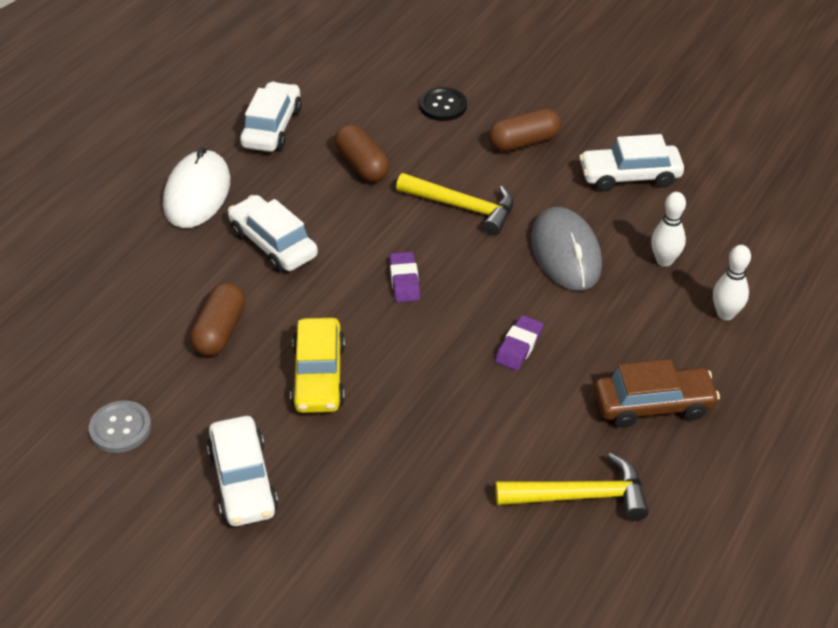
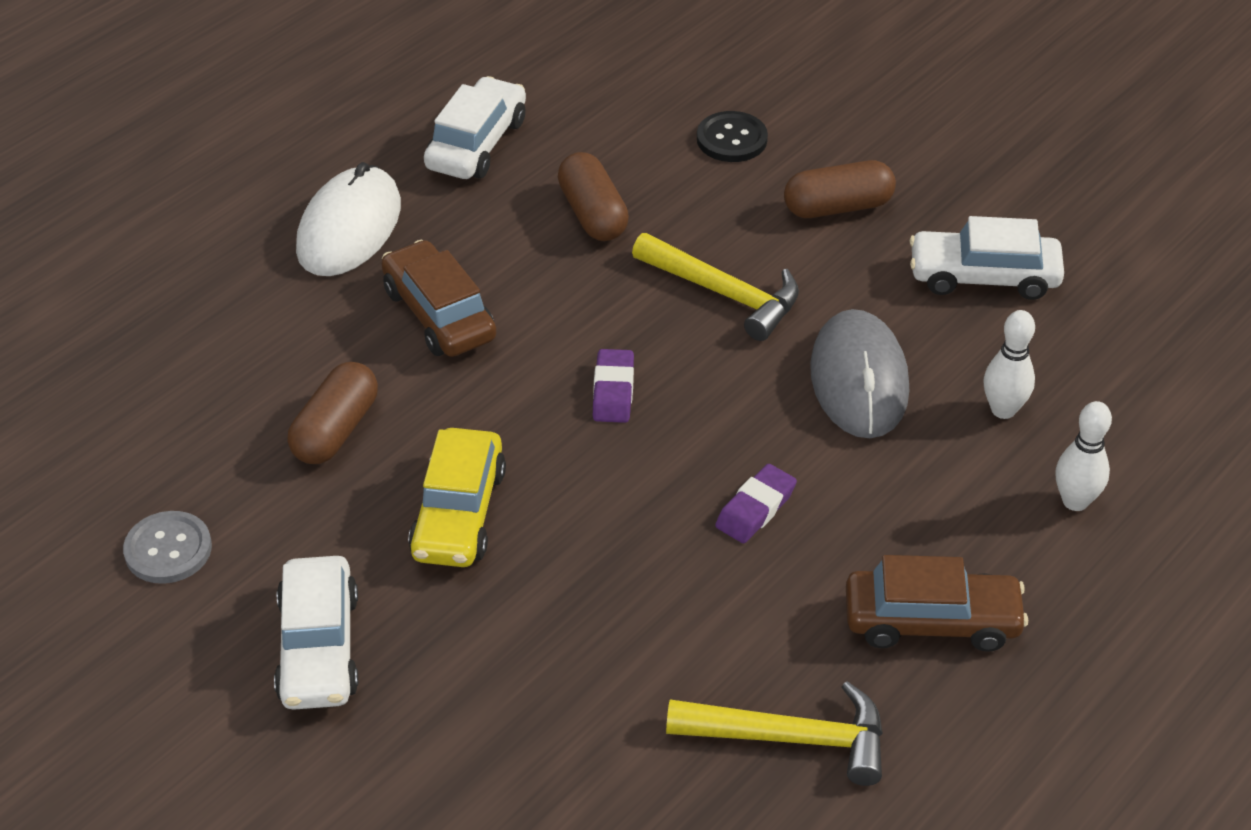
camera: 10 degrees right, 0 degrees up
(273, 244) = (439, 314): white car -> brown car

